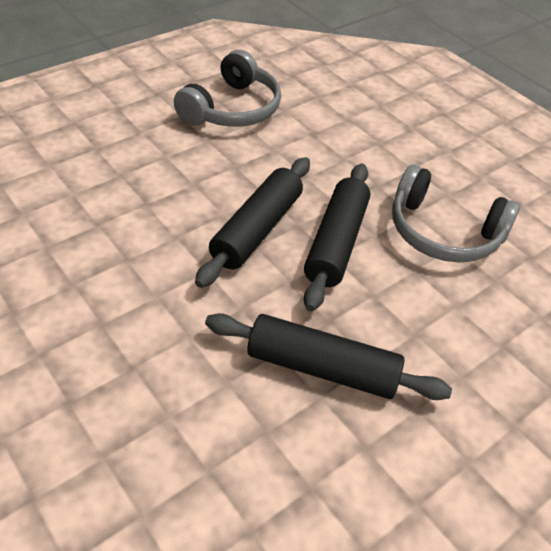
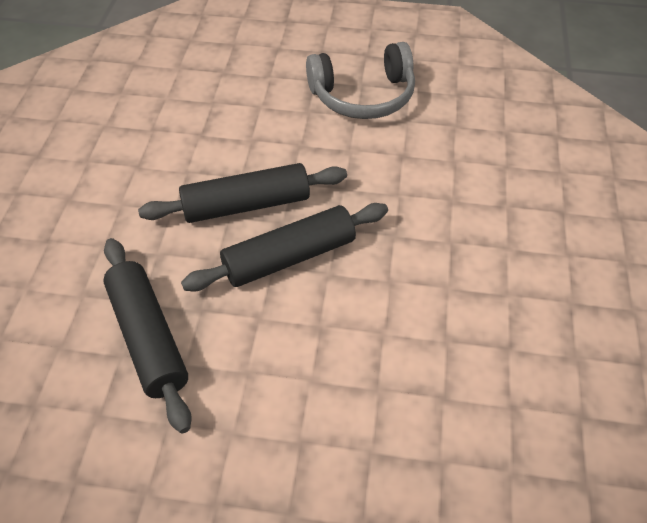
camera: 50 degrees right, 5 degrees up
(443, 232) = (393, 314): grey headphones -> none

